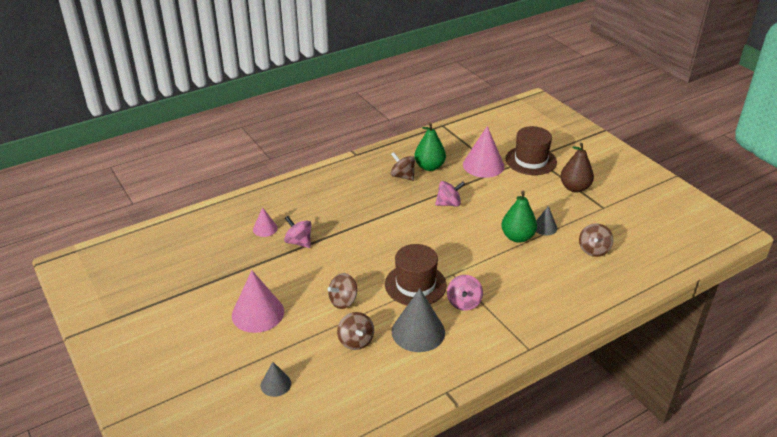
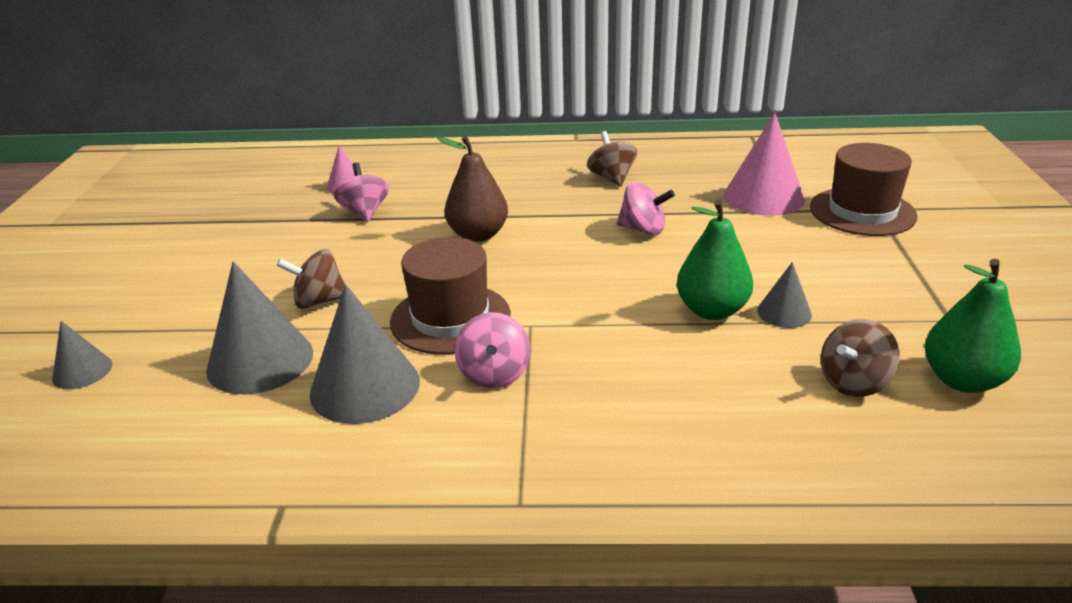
camera: 35 degrees right, 5 degrees down
(258, 313) = (197, 275): pink cone -> none
(356, 341) = (260, 361): brown spinning top -> grey cone
(429, 167) = (668, 177): green pear -> green pear (962, 380)
(464, 303) = (494, 374): pink spinning top -> pink spinning top turned 45 degrees counterclockwise
(574, 188) = (914, 272): brown pear -> brown pear (478, 235)

